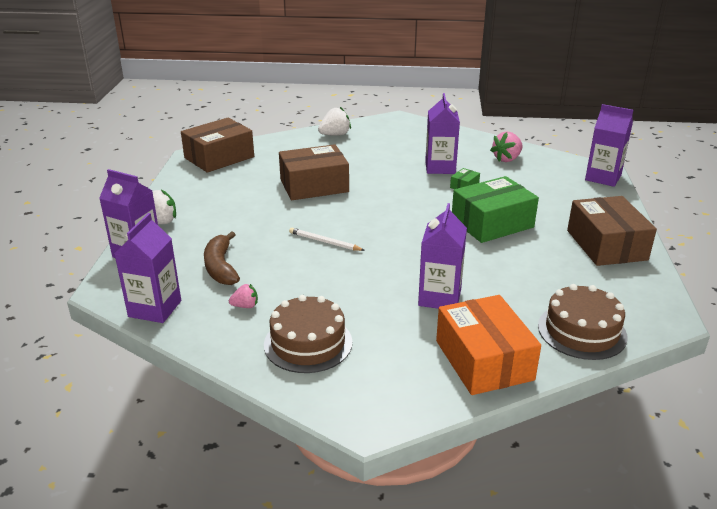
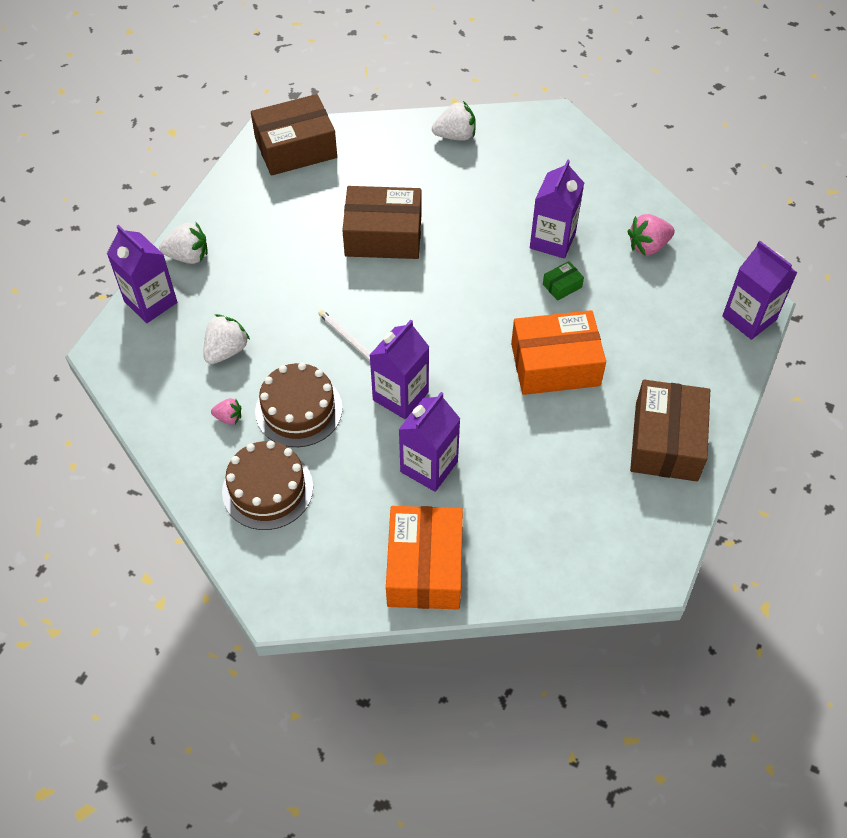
camera: 20 degrees right, 25 degrees up
(155, 309) = (142, 394): purple carton -> purple carton (400, 396)
(221, 267) = (226, 350): brown banana -> white strawberry
(492, 223) = (555, 364): green box -> orange box
(582, 331) = (548, 562): brown cake -> brown cake (299, 410)

